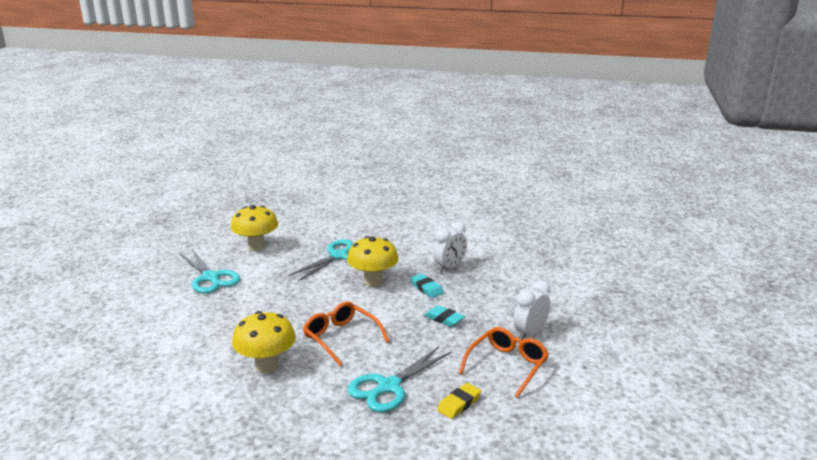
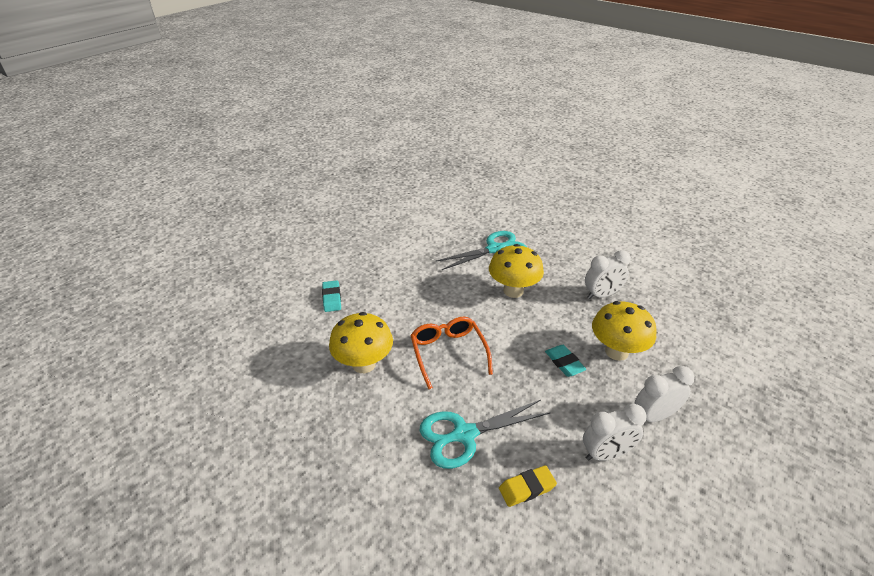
camera: 25 degrees right, 15 degrees up
(210, 278) = (369, 244): turquoise scissors -> none
(256, 247) = (425, 219): yellow mushroom -> yellow mushroom (616, 352)
(426, 288) = (564, 316): turquoise eraser -> turquoise eraser (332, 298)
(507, 366) = (606, 454): orange glasses -> white clock

